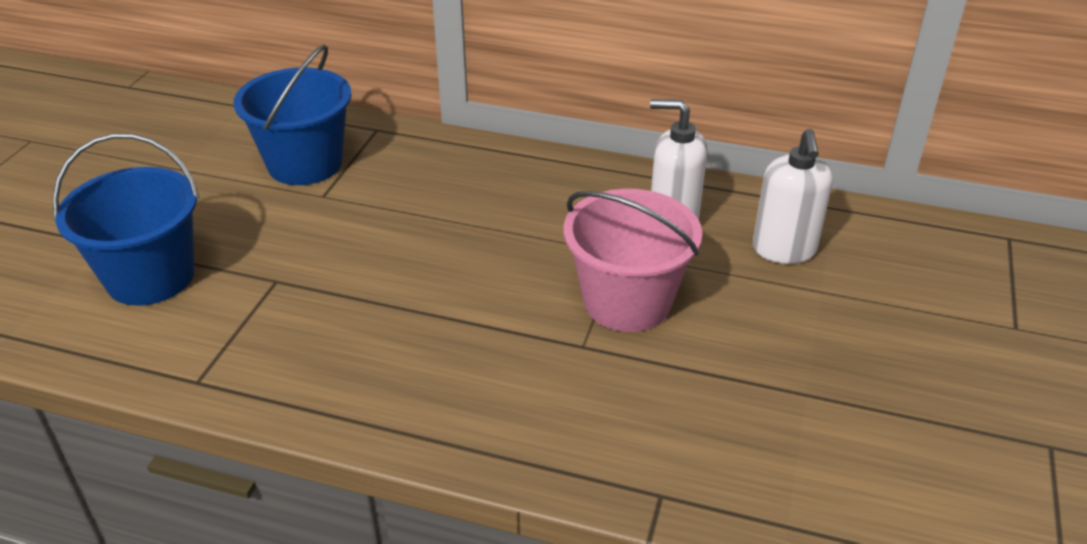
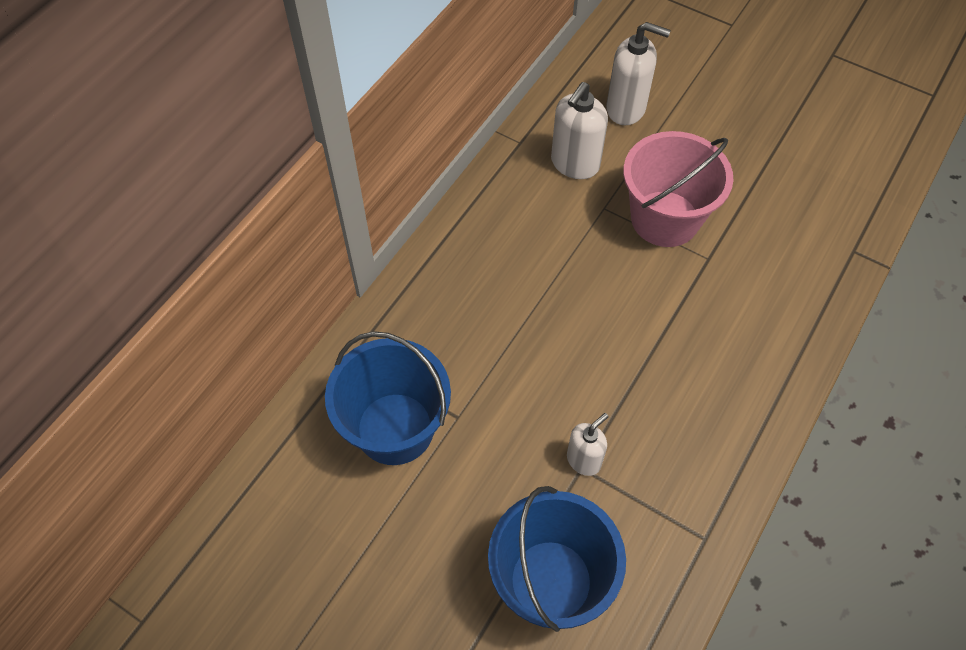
camera: 75 degrees left, 20 degrees up
(285, 280) = (584, 460): none -> white soap dispenser

